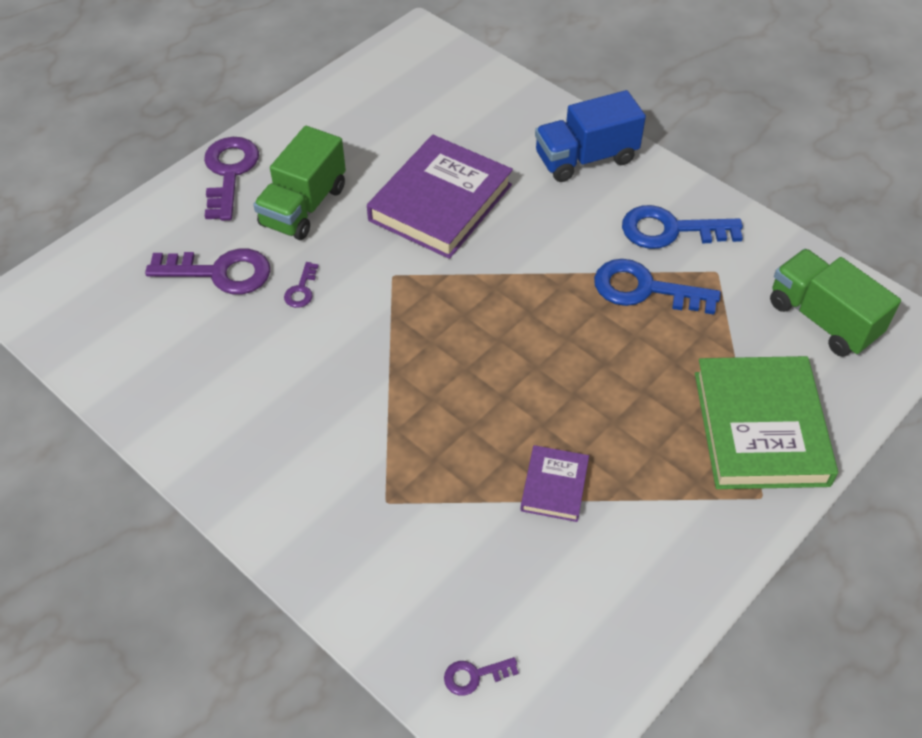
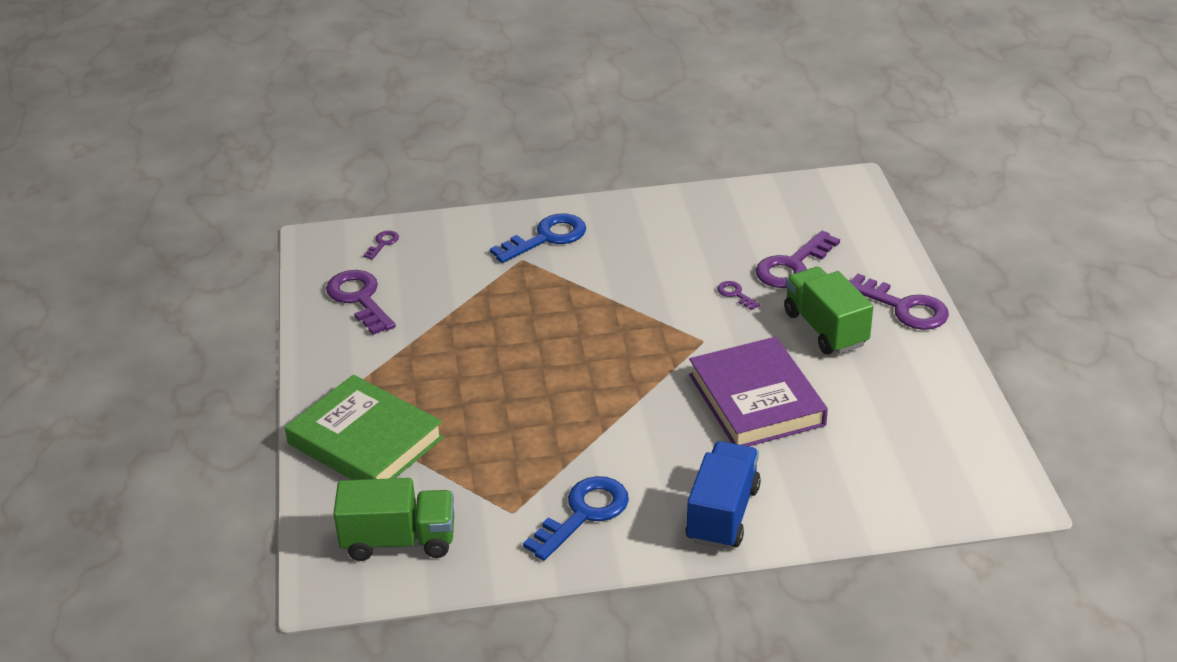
camera: 130 degrees right, 15 degrees down
(554, 486) = (447, 326): purple book -> none
(589, 610) = (359, 298): none -> purple key
(644, 289) = (544, 459): blue key -> blue key (547, 237)

